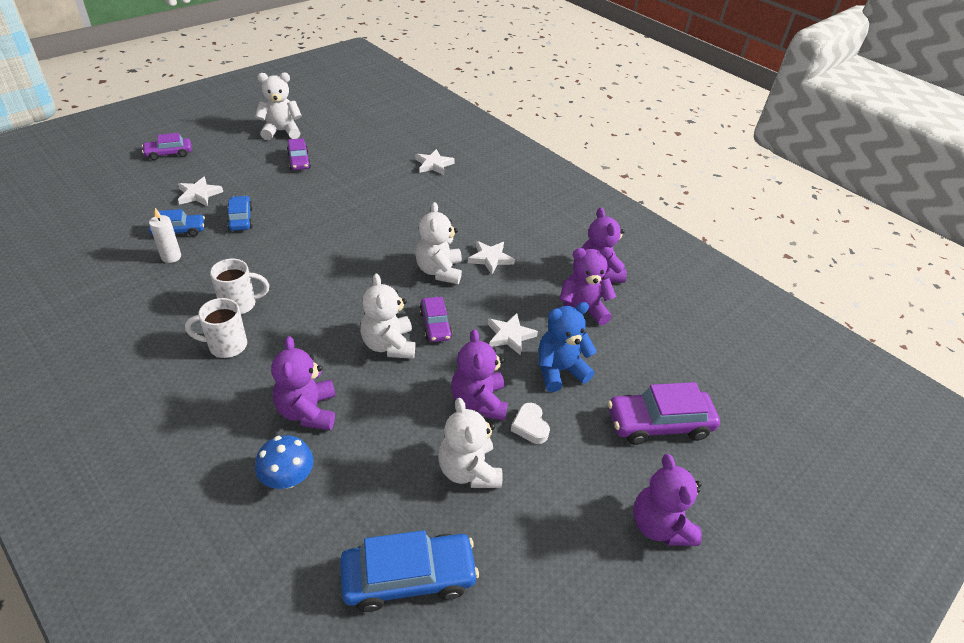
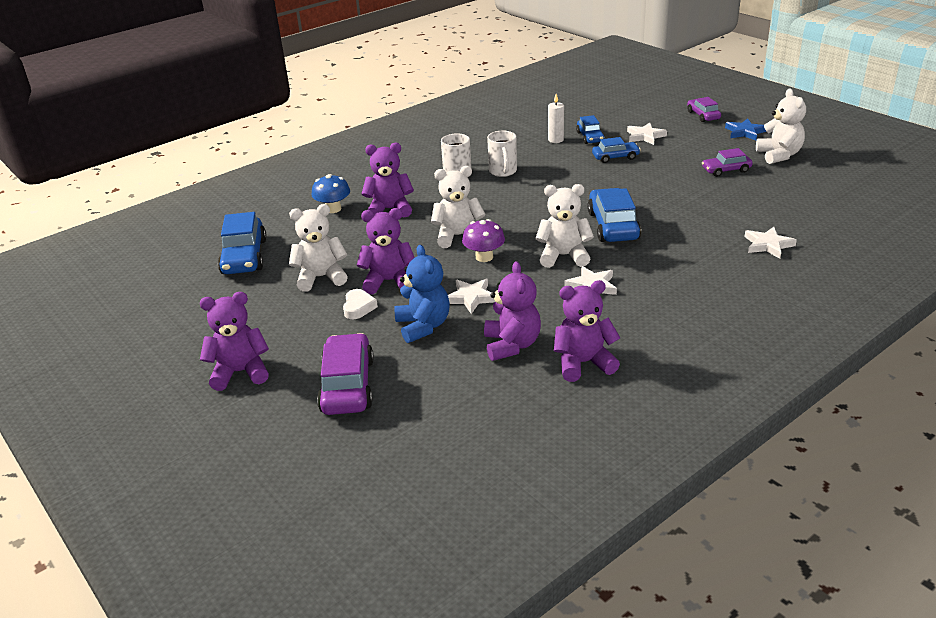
camera: 100 degrees right, 10 degrees down
(223, 138) = (745, 132): none -> blue star
(388, 236) = (612, 226): none -> blue car
(435, 325) = (484, 257): purple car -> purple mushroom
(530, 426) = (358, 307): white heart -> white heart turned 105 degrees clockwise

